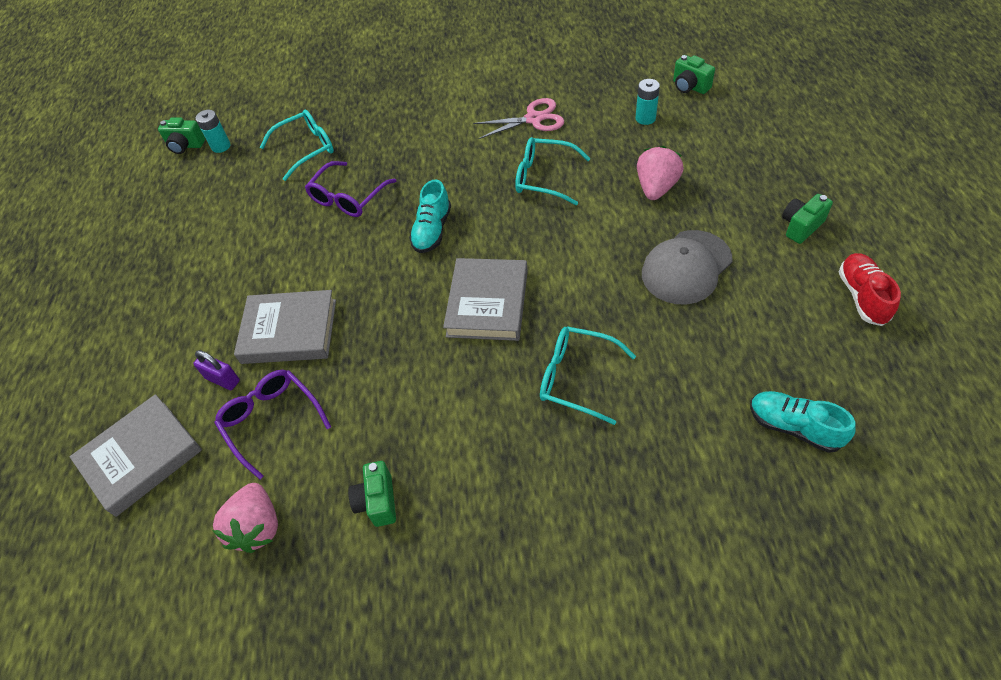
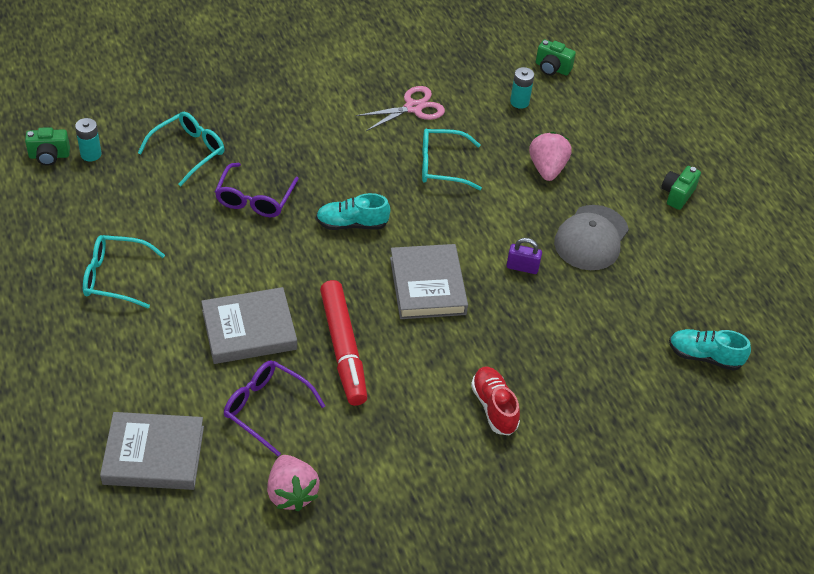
camera: 25 degrees left, 5 degrees down
(141, 457) = (154, 455): grey book -> grey book turned 60 degrees clockwise
(223, 379) = (202, 380): purple padlock -> purple padlock (522, 267)
(375, 363) = (343, 348): none -> red marker
(377, 501) = (389, 458): green camera -> none
(432, 230) = (352, 224): turquoise shoe -> turquoise shoe turned 90 degrees clockwise
(576, 378) = (525, 340): turquoise glasses -> turquoise glasses (115, 277)
(862, 296) = (736, 249): red shoe -> red shoe (494, 407)

